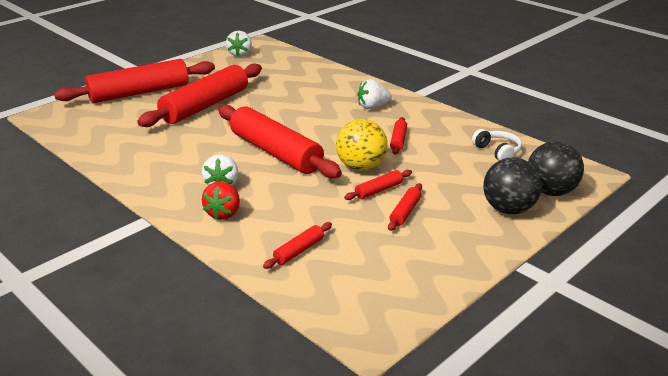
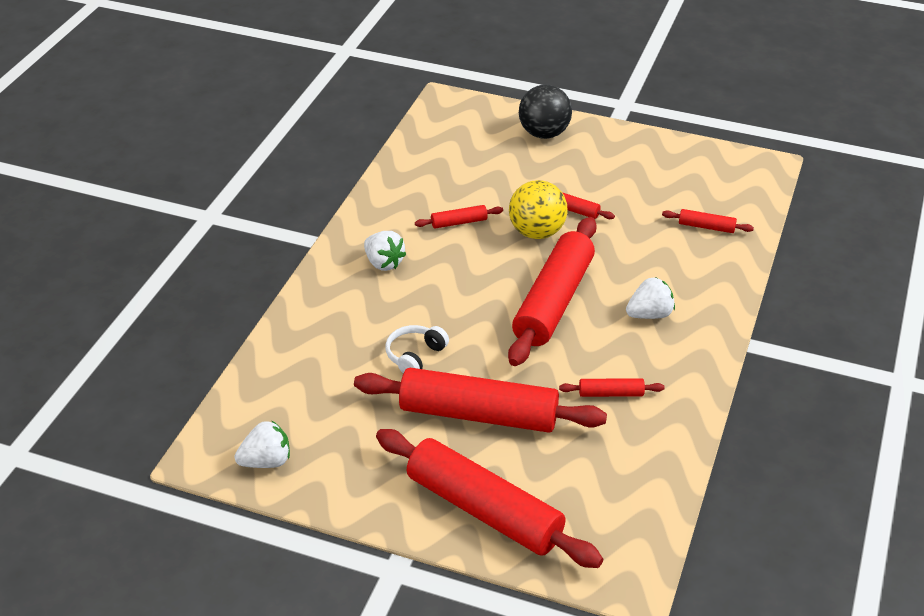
camera: 115 degrees left, 10 degrees up
(224, 213) = (695, 292): red strawberry -> none
(405, 212) = (596, 186): red rolling pin -> red rolling pin (611, 393)
(497, 151) = (437, 155): white headphones -> white headphones (415, 356)
(550, 191) = (494, 117): black ball -> none

